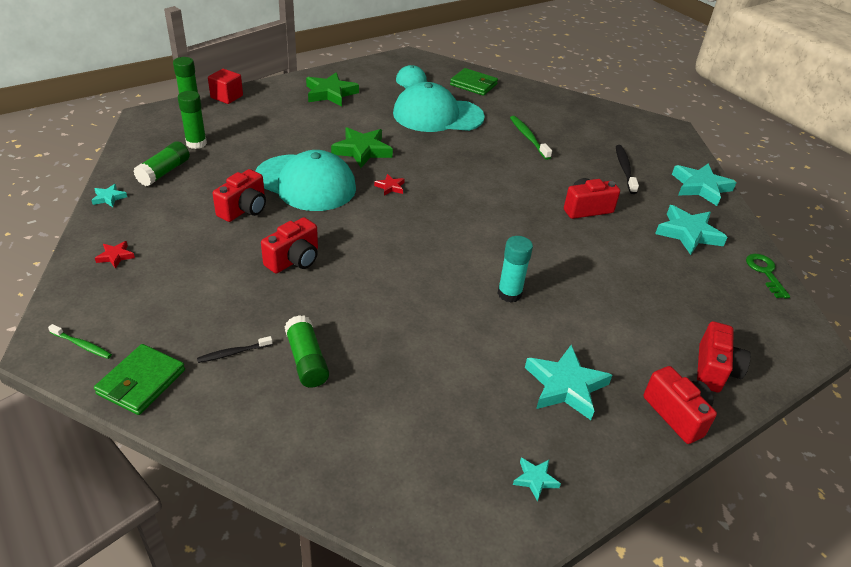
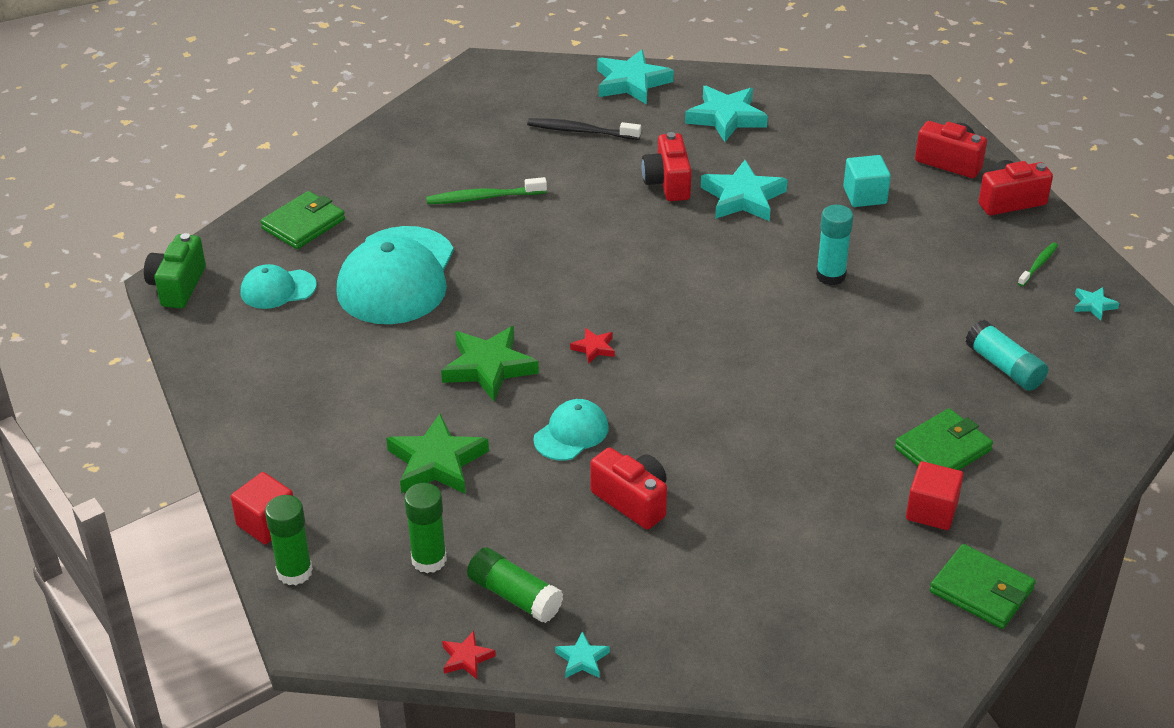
camera: 75 degrees left, 0 degrees up
(82, 345) = (919, 652): green toothbrush -> green toothbrush (1038, 265)
(115, 256) = (736, 637): red star -> red star (466, 658)
(233, 353) = (931, 511): black toothbrush -> red cube
(294, 260) = (756, 452): red camera -> none
(305, 183) = (571, 433): turquoise cap -> turquoise cap, size x0.50
(306, 360) = (942, 449): green glue stick -> green wallet
(330, 93) = (289, 390): green star -> green star (436, 462)
(406, 58) = (178, 286): none -> green camera
(420, 404) = (1004, 367): none -> turquoise glue stick
(565, 386) = (975, 263): turquoise star -> turquoise star (743, 197)
(629, 312) = (864, 195): none -> turquoise cube
(765, 272) = (801, 85): green key -> none

